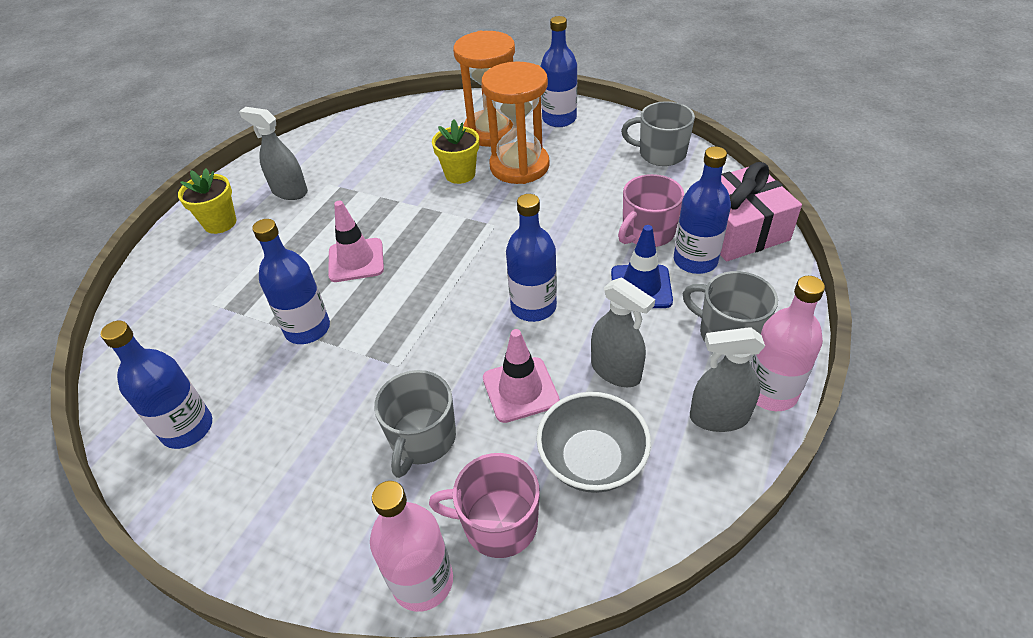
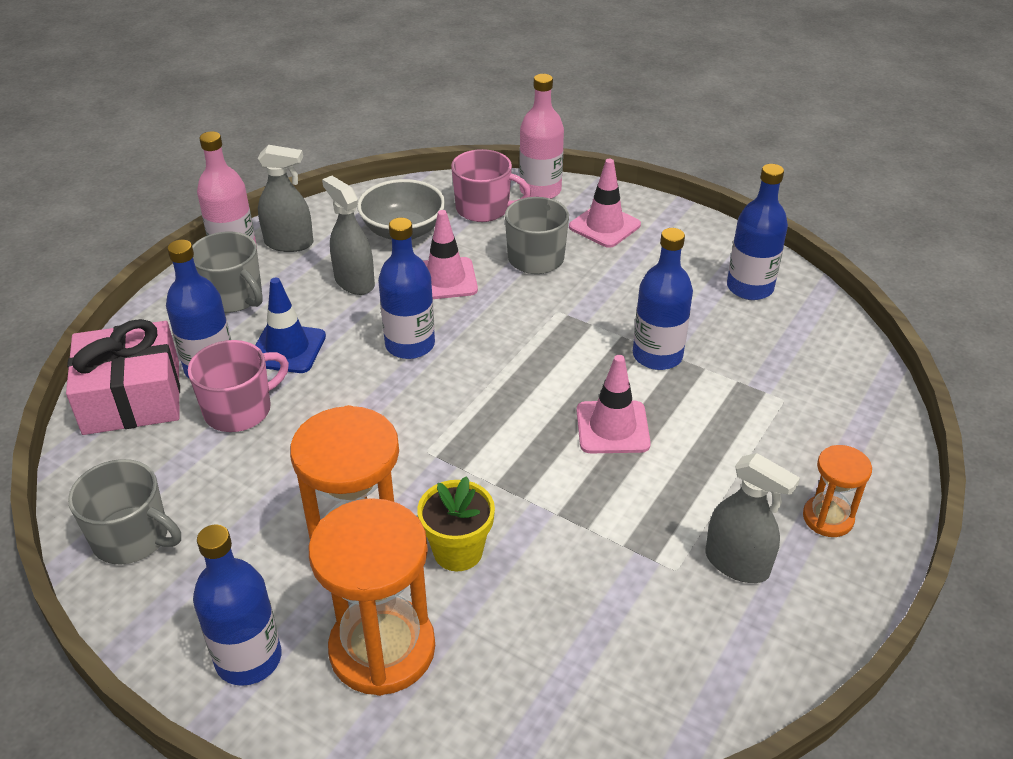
camera: 175 degrees left, 5 degrees down
(220, 223) = (828, 518): yellow flower pot -> orange hourglass
(336, 512) = (604, 226): none -> pink traffic cone

